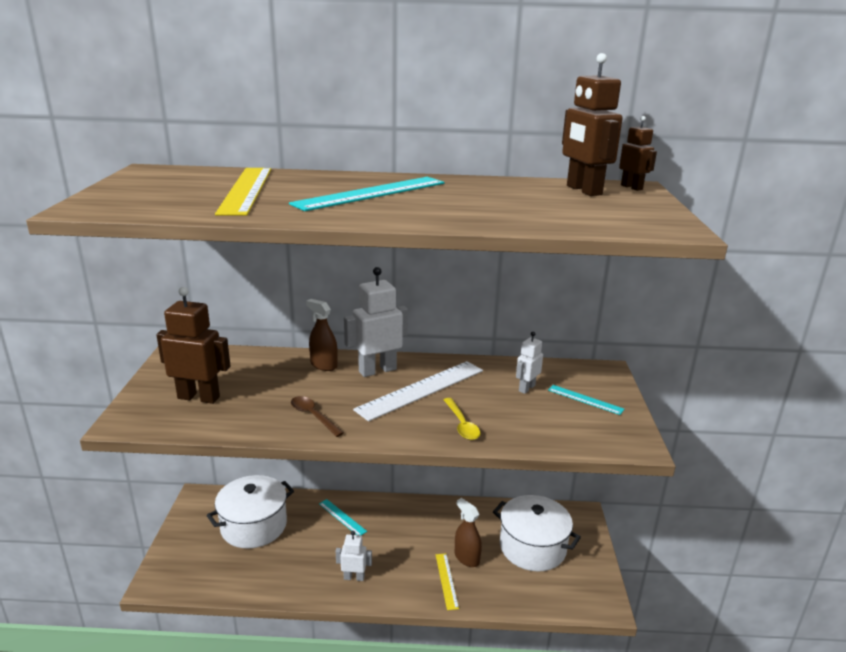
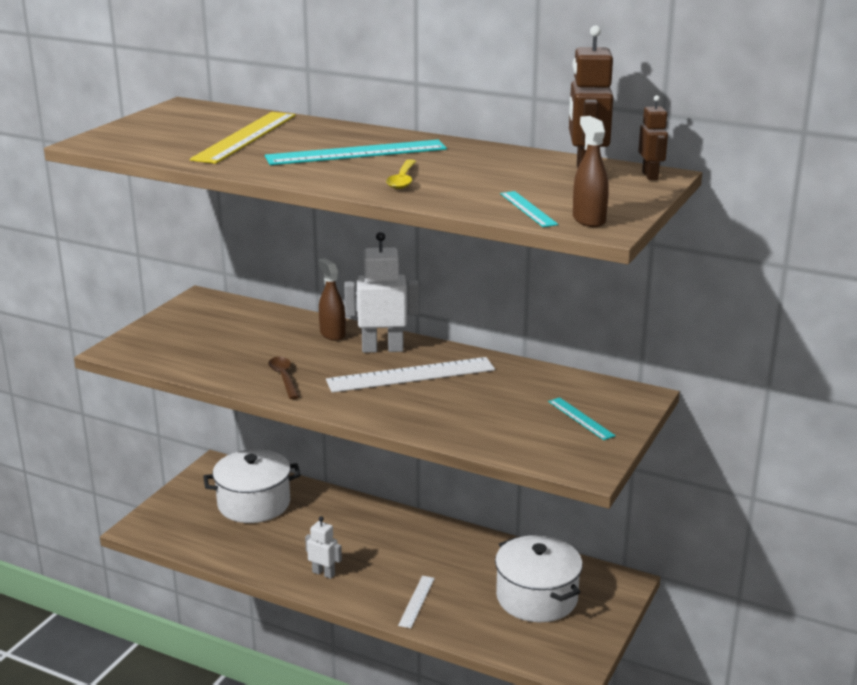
camera: 25 degrees right, 0 degrees up
(199, 397) = (193, 341): brown robot -> none
(342, 517) = (347, 518): turquoise ruler -> turquoise ruler (528, 209)
(446, 580) = (417, 601): yellow ruler -> white ruler
(462, 425) = (421, 414): yellow spoon -> yellow spoon (402, 180)
(466, 558) = (454, 588): brown spray bottle -> brown spray bottle (588, 219)
(526, 388) = (526, 395): white robot -> none

